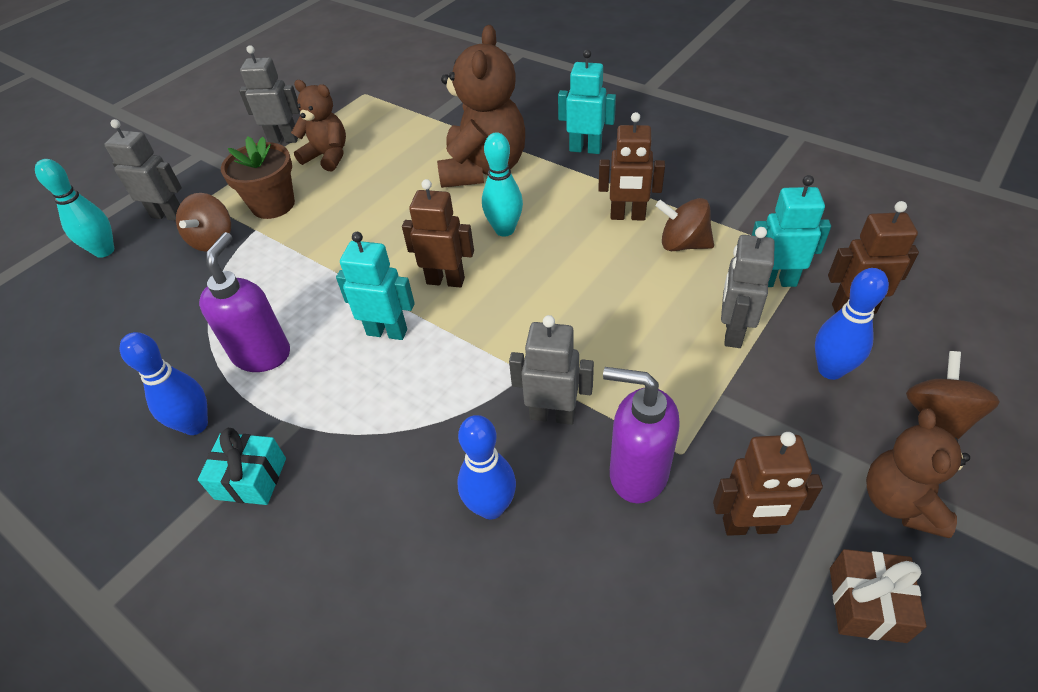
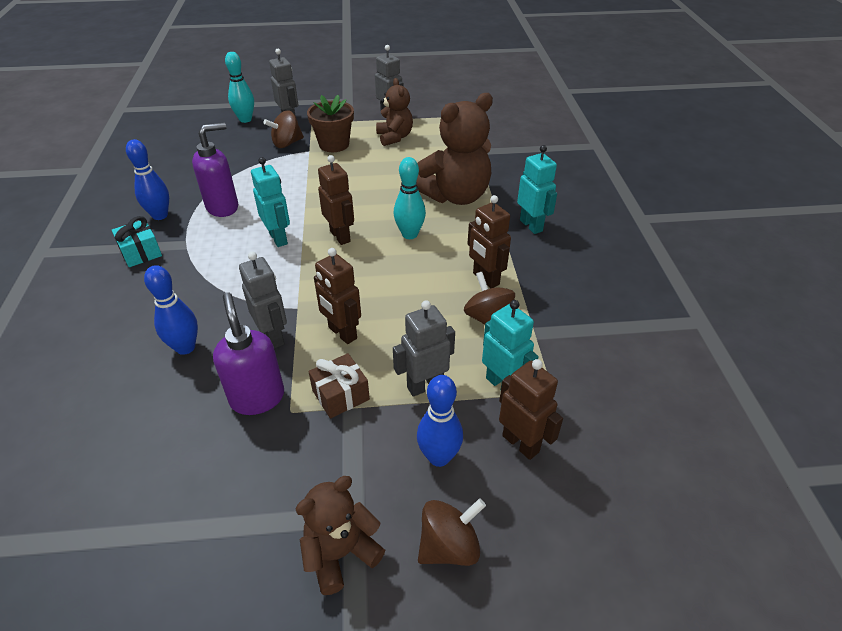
camera: 45 degrees right, 5 degrees down
(749, 526) = (255, 473): brown robot -> brown robot (342, 333)
(867, 604) = (234, 568): brown gift -> brown gift (340, 395)

